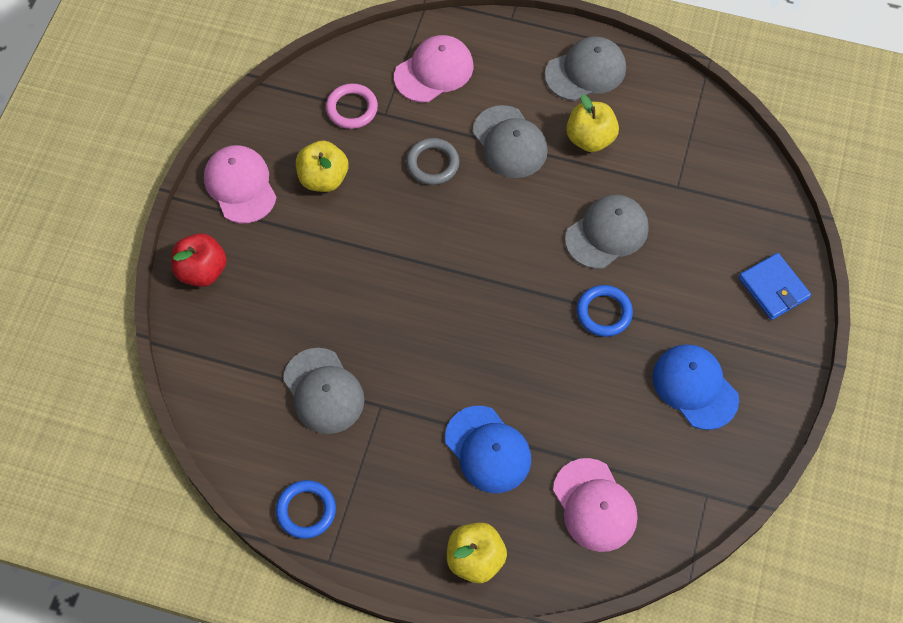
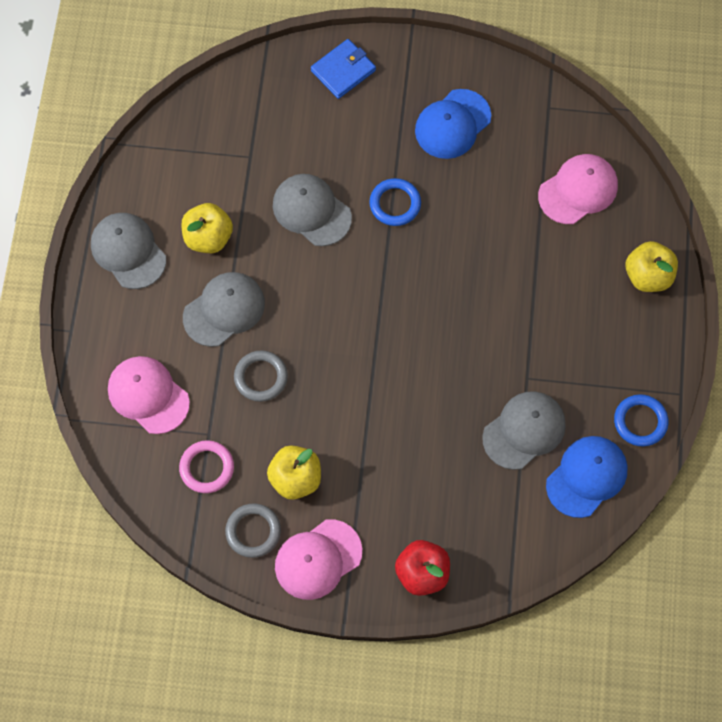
camera: 100 degrees left, 5 degrees up
(281, 137) = (253, 531): none -> grey ring
(488, 449) = (548, 281): blue cap -> blue cap (586, 477)

